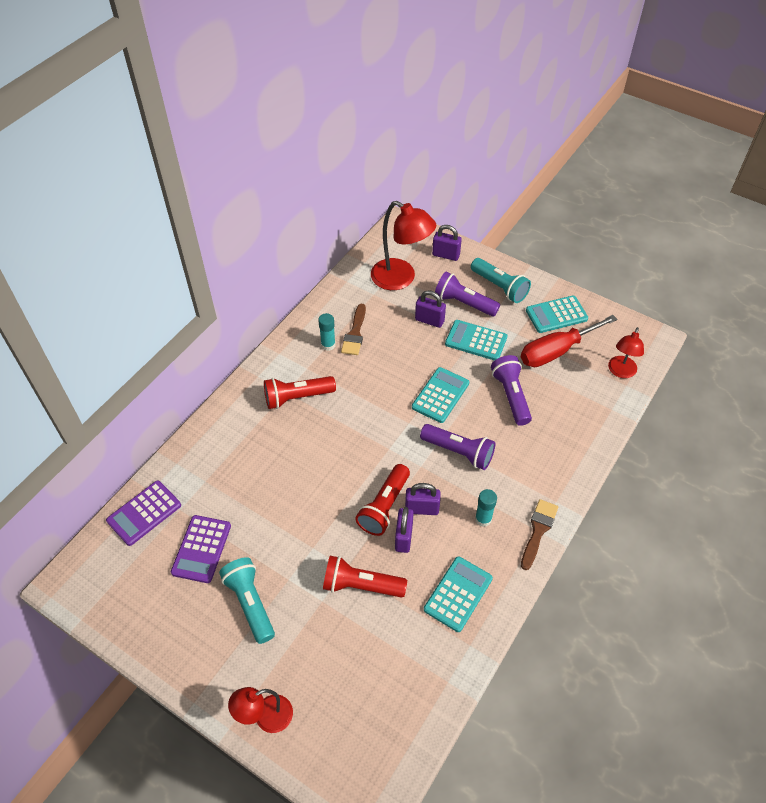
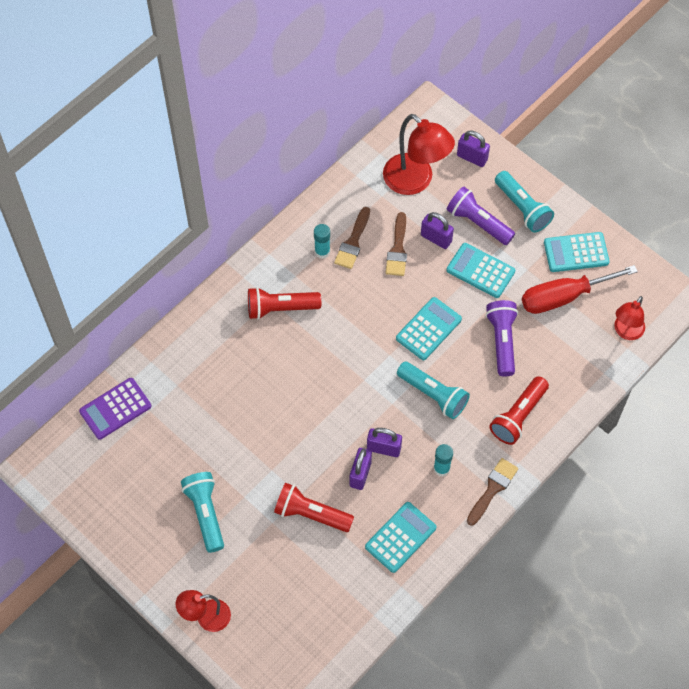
camera: 10 degrees right, 10 degrees up
(201, 549) = (166, 454): purple calculator -> none
(384, 506) = (347, 440): red flashlight -> red flashlight (518, 416)
(397, 333) = (397, 249): none -> brown brush
(458, 452) = (433, 395): purple flashlight -> turquoise flashlight

